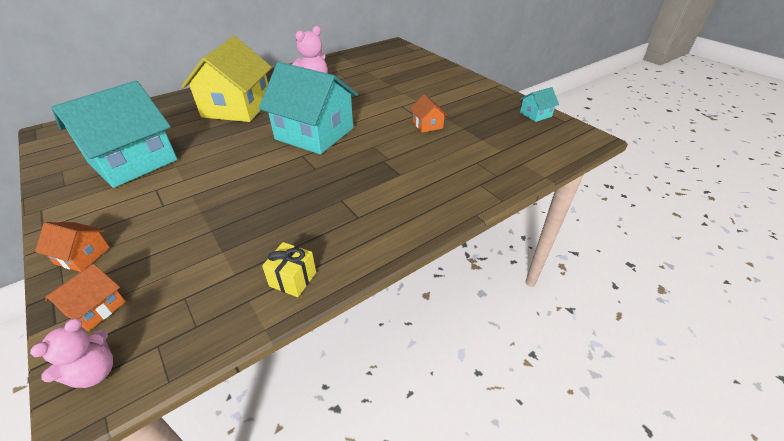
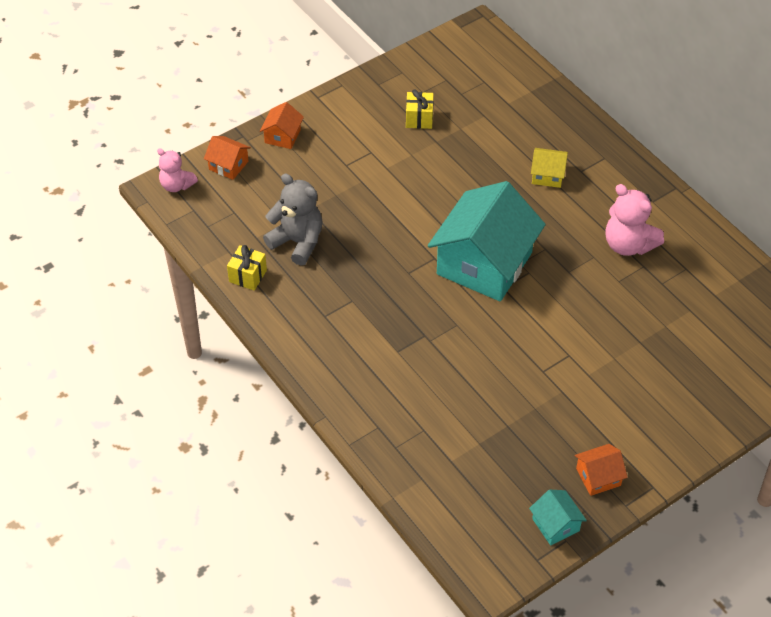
camera: 90 degrees right, 10 degrees up
(133, 161) = (419, 119): turquoise house -> yellow gift
(237, 107) = (547, 175): yellow house -> yellow house, size x0.43
(255, 238) = (297, 242): none -> grey teddy bear
(427, 125) = (514, 384): orange house -> orange house (598, 477)

